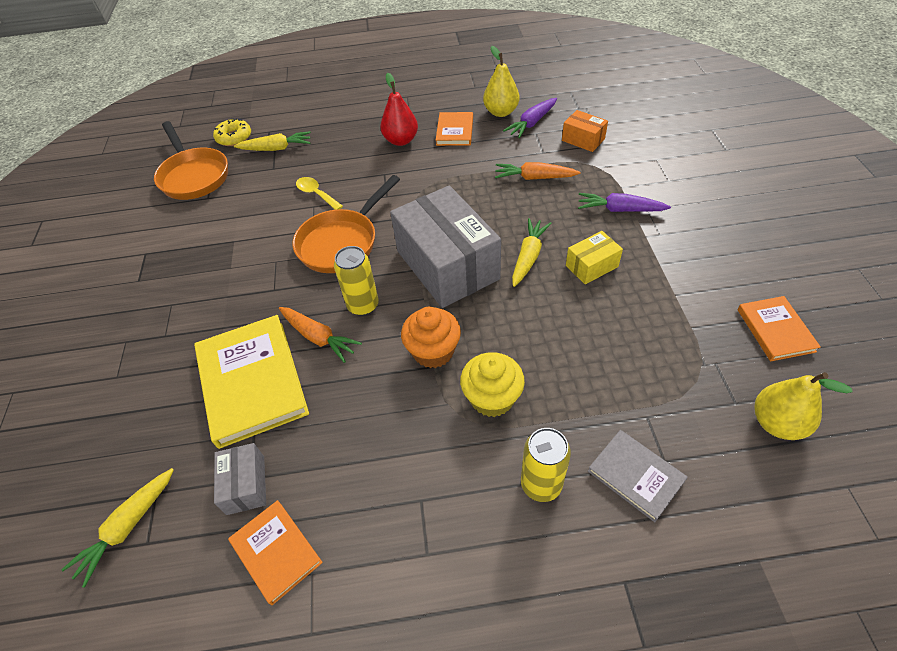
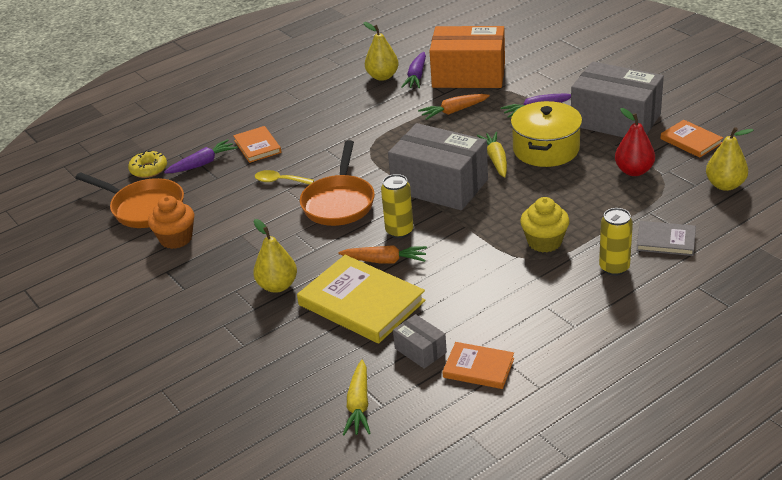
camera: 30 degrees left, 15 degrees down
(206, 318) = (277, 286): none -> yellow pear
(276, 148) = (202, 163): yellow carrot -> purple carrot
(401, 140) = (315, 122): red pear -> red pear (634, 171)
(433, 351) = (479, 235): orange cupcake -> orange cupcake (176, 239)
(455, 131) = (356, 101): orange book -> orange book (257, 146)
(583, 140) = (468, 75): orange box -> orange box, size x2.20
(591, 266) = (546, 149): yellow box -> yellow pot
(700, 259) = (615, 120): none -> grey box

